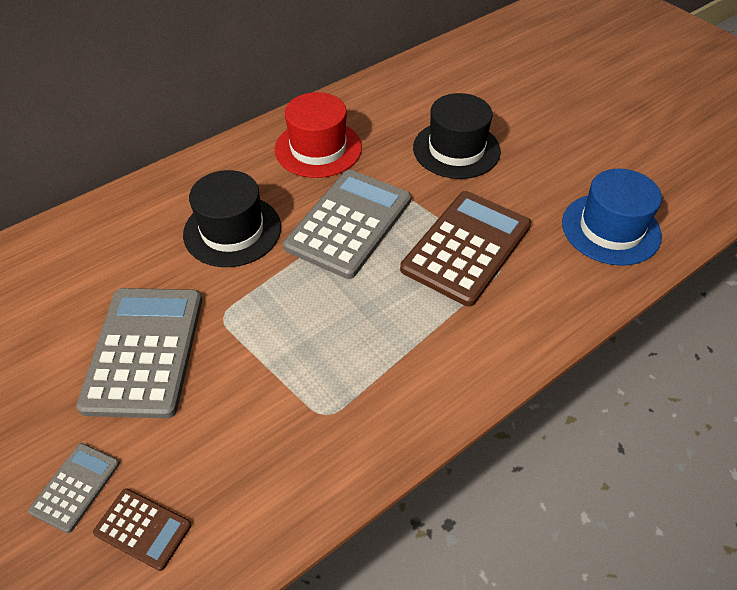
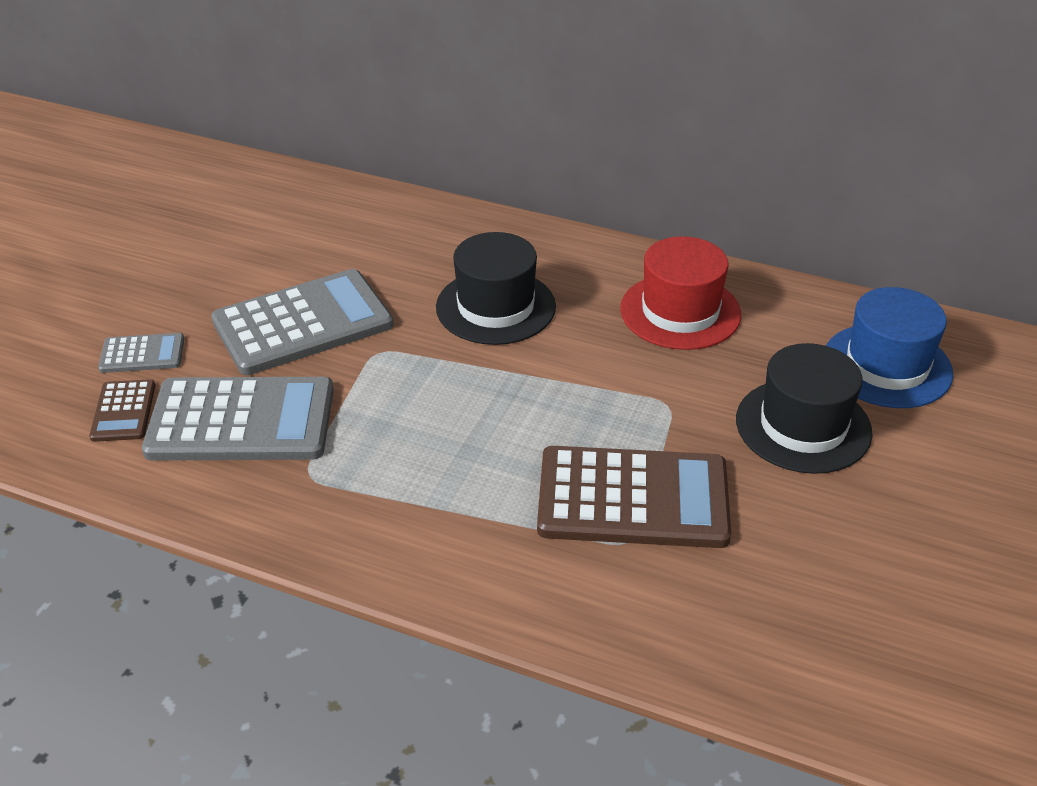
camera: 60 degrees right, 10 degrees down
(349, 223) = (583, 385): grey calculator -> grey calculator (241, 421)
(610, 229) = (802, 636): blue hat -> blue hat (887, 366)

